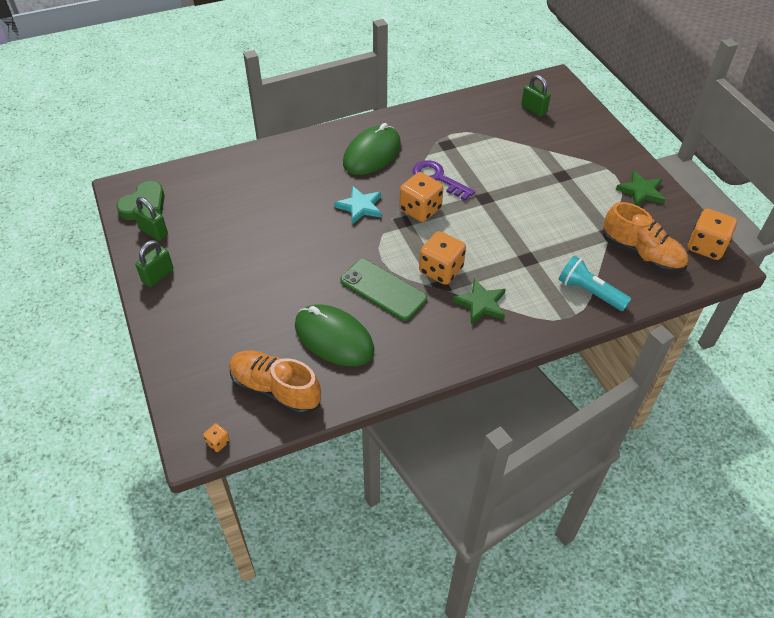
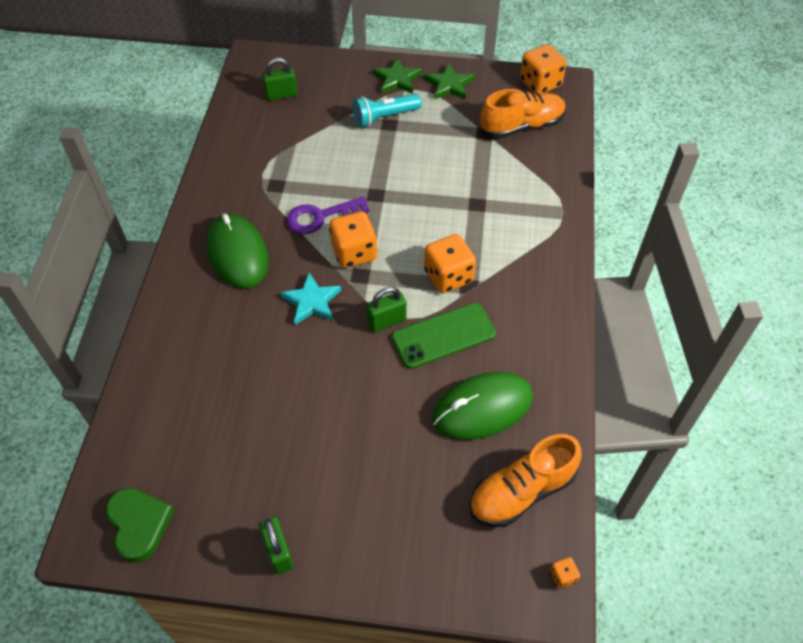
camera: 60 degrees left, 5 degrees up
(153, 232) = (197, 530): green padlock -> green padlock (386, 321)
(481, 304) = (510, 267): green star -> green star (397, 79)
(589, 292) = (543, 183): turquoise flashlight -> turquoise flashlight (384, 117)

